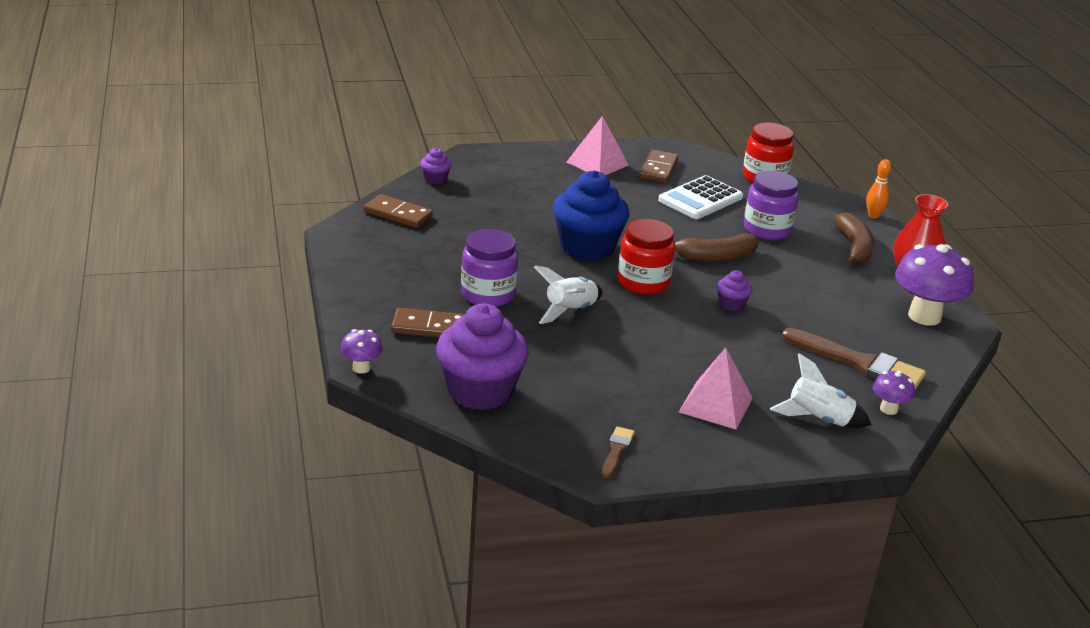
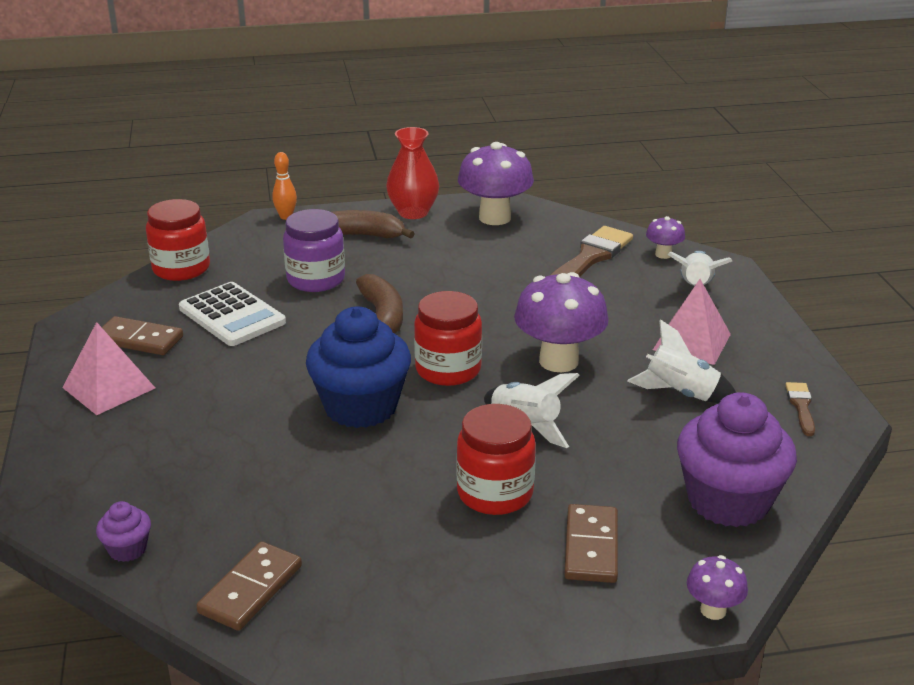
camera: 85 degrees left, 0 degrees up
(488, 294) = (495, 493): purple jar -> red jar
(616, 450) = (801, 406): brown brush -> brown brush turned 75 degrees clockwise
(626, 388) = (681, 394): none -> white rocket
(666, 332) = (558, 361): none -> purple mushroom
(731, 304) = (490, 316): purple cupcake -> none

